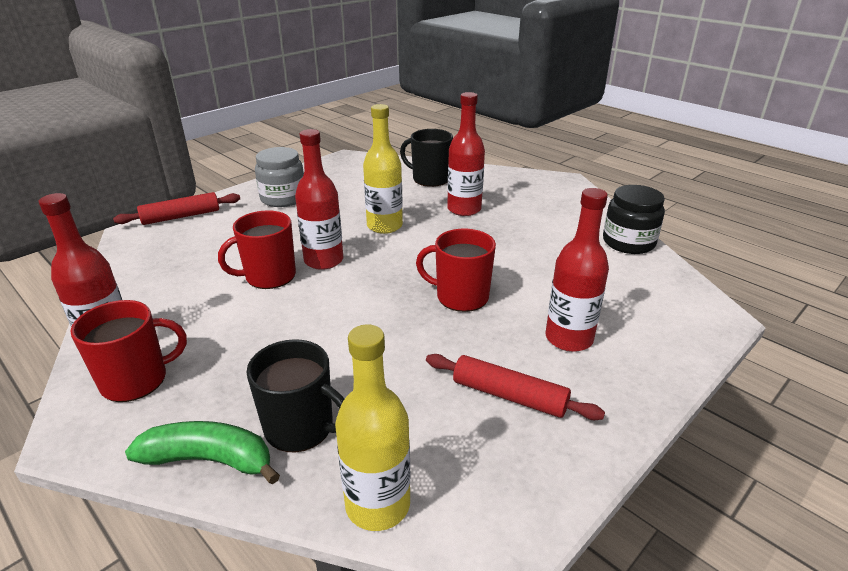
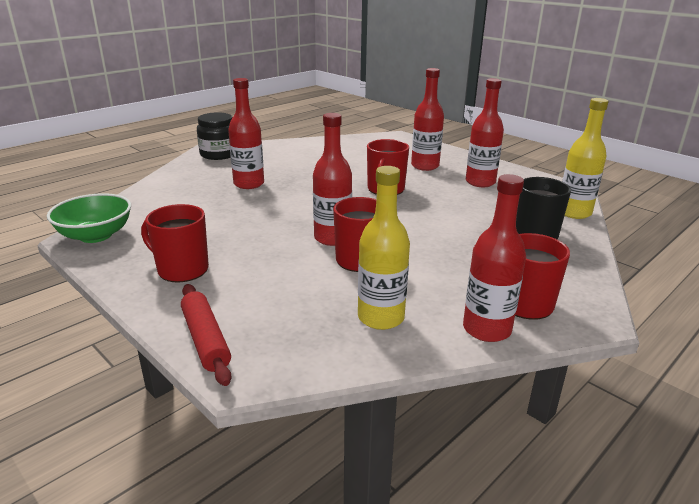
camera: 90 degrees left, 5 degrees down
(210, 460) = (578, 260): green banana -> none
(283, 198) = (182, 269): grey jar -> red mug
(349, 163) = (96, 235): none -> green bowl
(384, 226) = (271, 214): yellow bottle -> yellow bottle (381, 317)
(430, 179) = (174, 195): black mug -> none
(509, 396) = (480, 182): red rolling pin -> red bottle
(628, 242) = (316, 143): black jar -> black jar (219, 154)

